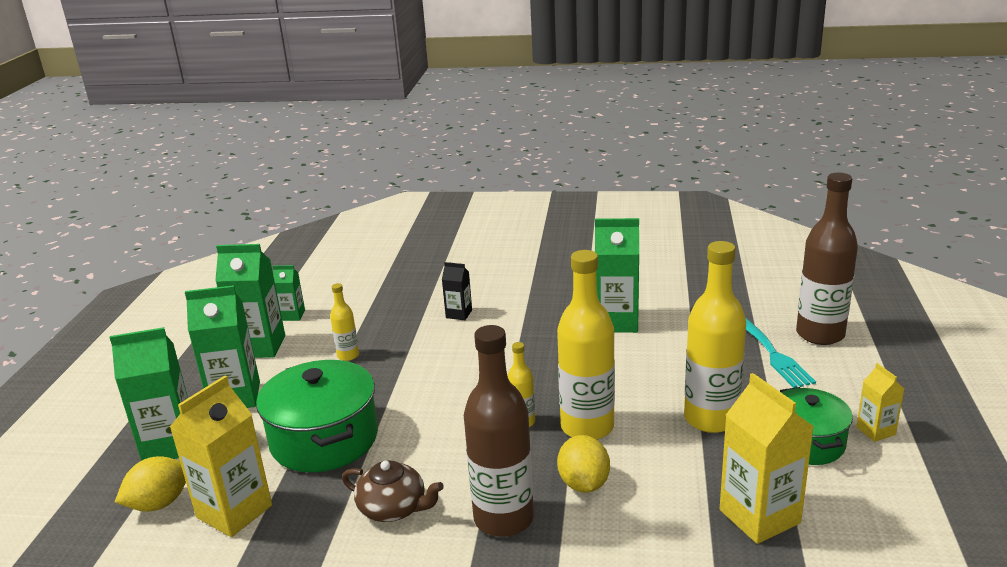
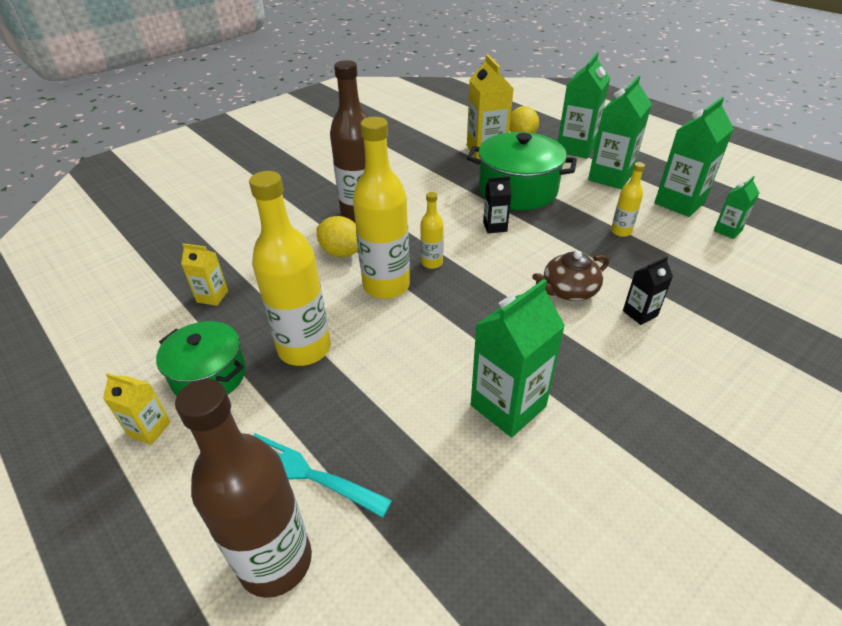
camera: 130 degrees right, 15 degrees up
(393, 508) = (421, 189): brown teapot -> brown teapot (568, 290)
(417, 419) = (495, 227): none -> black carton
(759, 516) = (212, 296): yellow carton -> yellow carton, size x0.52

